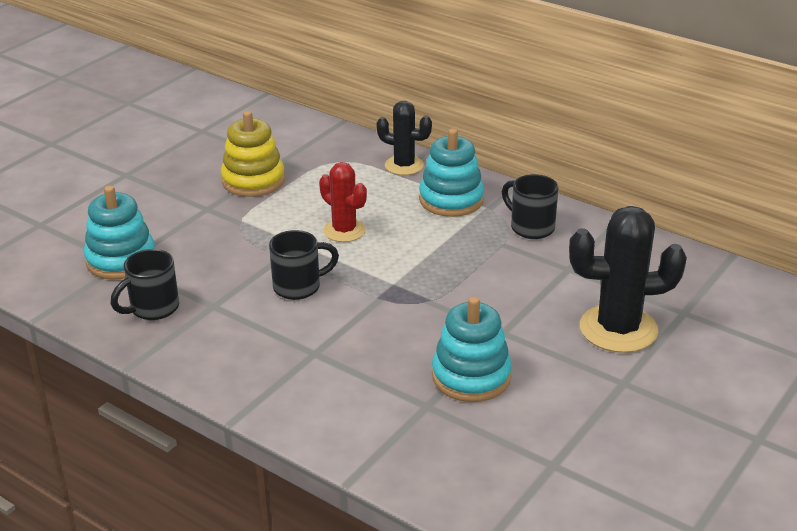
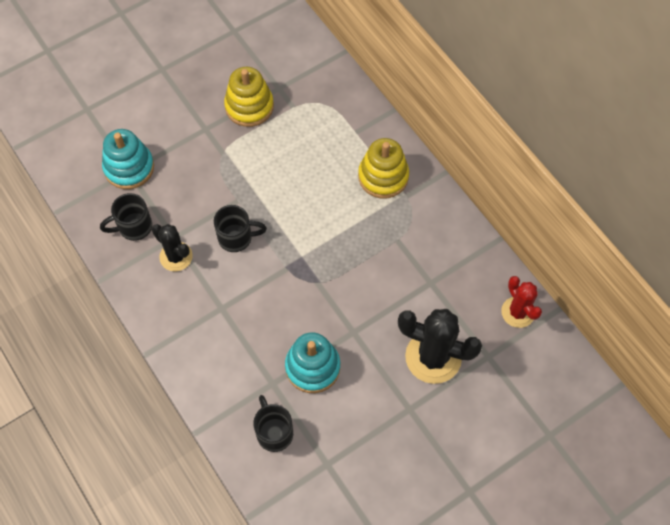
camera: 20 degrees right, 30 degrees up
(344, 230) = (291, 187): red cactus -> red cactus (518, 312)
(404, 165) = (366, 124): black cactus -> black cactus (176, 256)
(451, 199) = (383, 177): turquoise stacking toy -> yellow stacking toy
(530, 227) = (426, 228): black mug -> black mug (274, 432)

